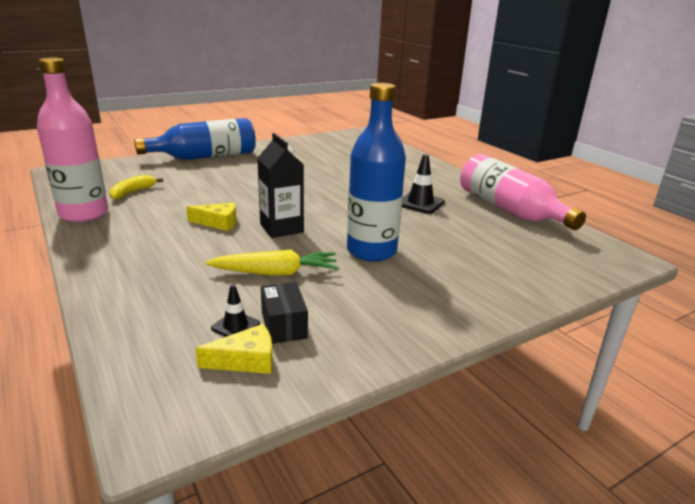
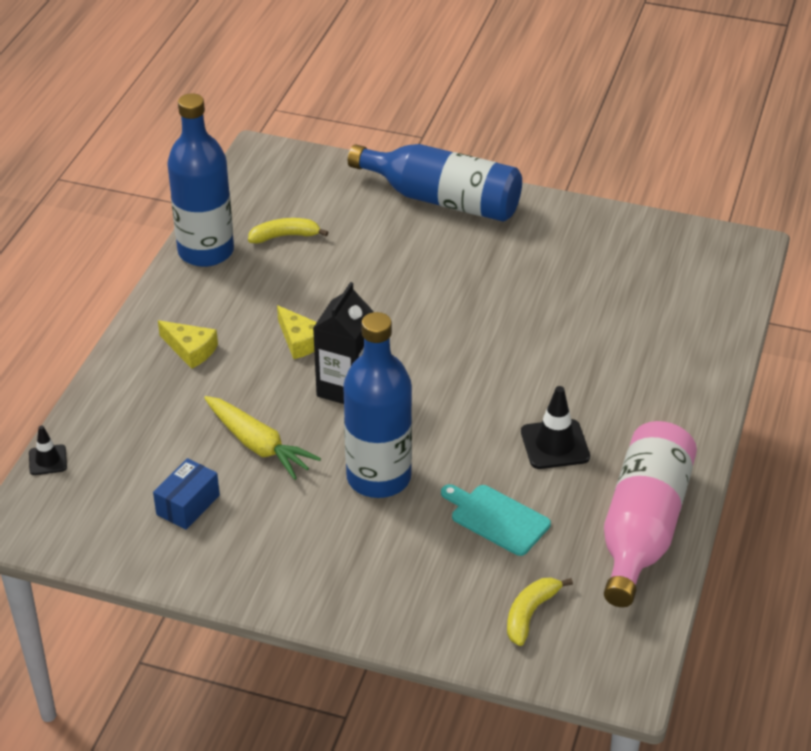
camera: 50 degrees right, 15 degrees up
(84, 214) = (206, 251): pink bottle -> blue bottle
(235, 326) = (156, 480): black traffic cone -> black traffic cone (47, 460)
(246, 360) = (124, 516): yellow cheese -> yellow cheese (190, 350)
(284, 325) = (188, 505): black box -> blue box
(455, 236) = (497, 518): none -> turquoise cutting board
(546, 259) = (530, 614): none -> yellow banana

